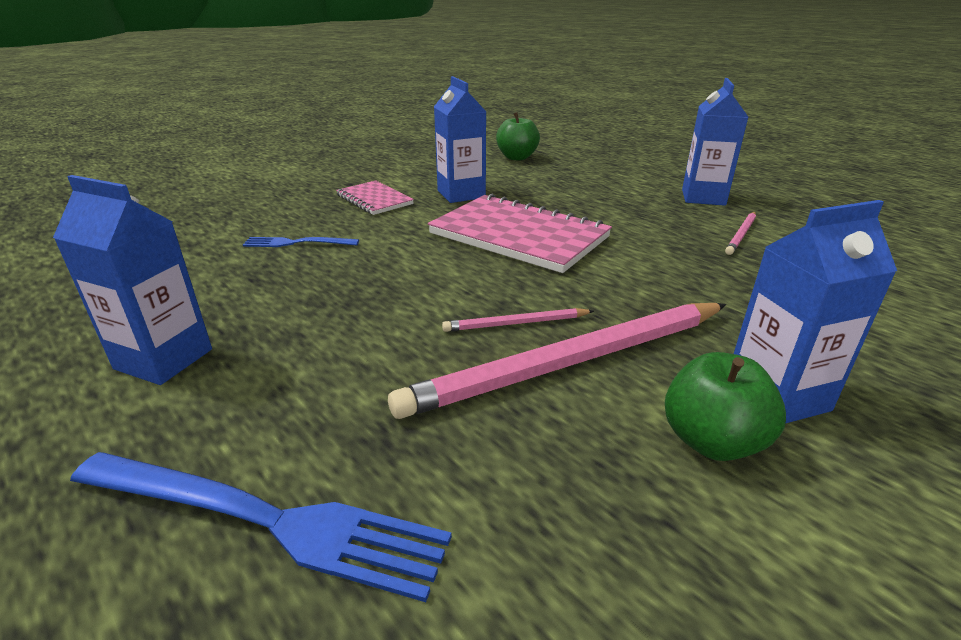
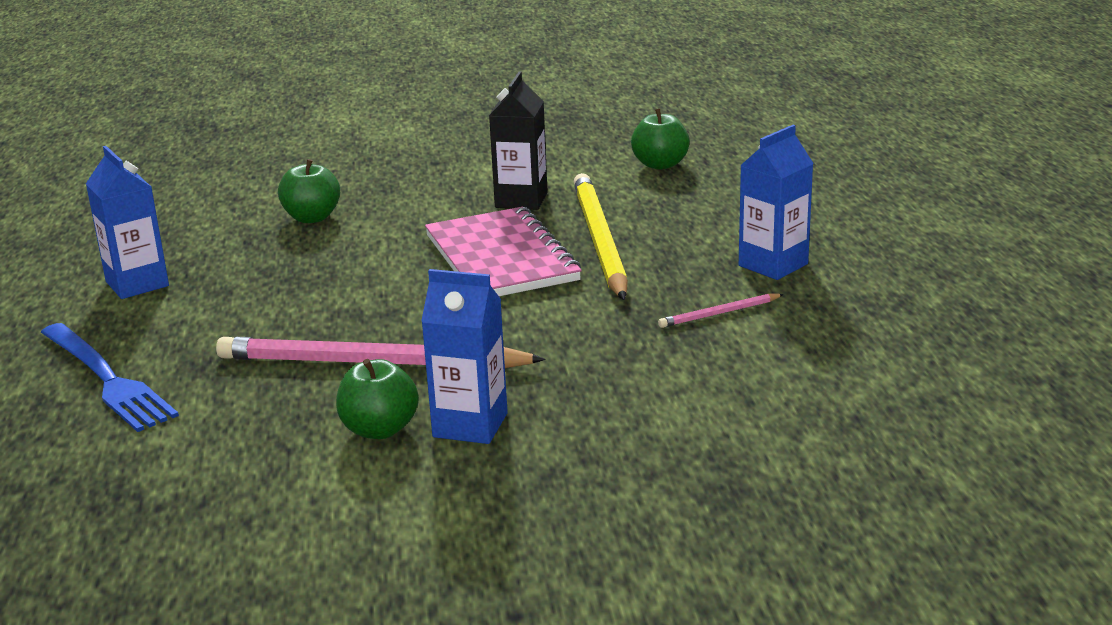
camera: 35 degrees right, 5 degrees down
(297, 243) = (312, 218): blue fork -> green apple
(374, 200) = (431, 187): pink notebook -> none
(461, 194) = (521, 200): blue carton -> black carton
(516, 323) = (378, 327): pink pencil -> none
(566, 207) = (599, 240): none -> yellow pencil

